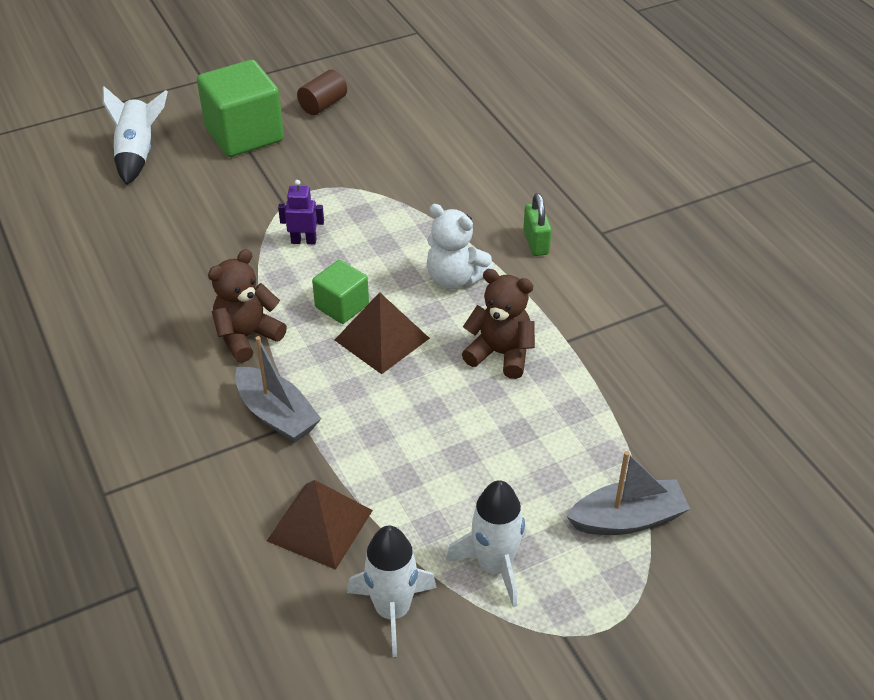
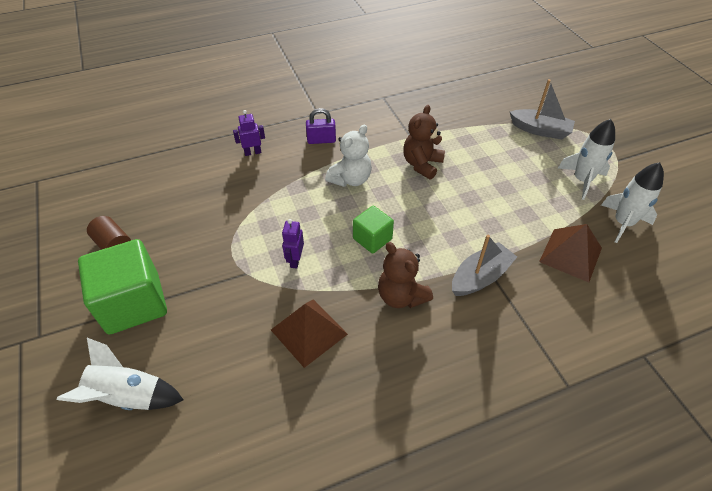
camera: 85 degrees left, 5 degrees up
(381, 339) = (406, 218): brown pyramid -> brown pyramid (308, 332)
(495, 181) = (252, 152): none -> purple robot
(536, 242) = (321, 140): green padlock -> purple padlock
(627, 519) = (540, 130): grey boat -> grey boat turned 120 degrees clockwise

